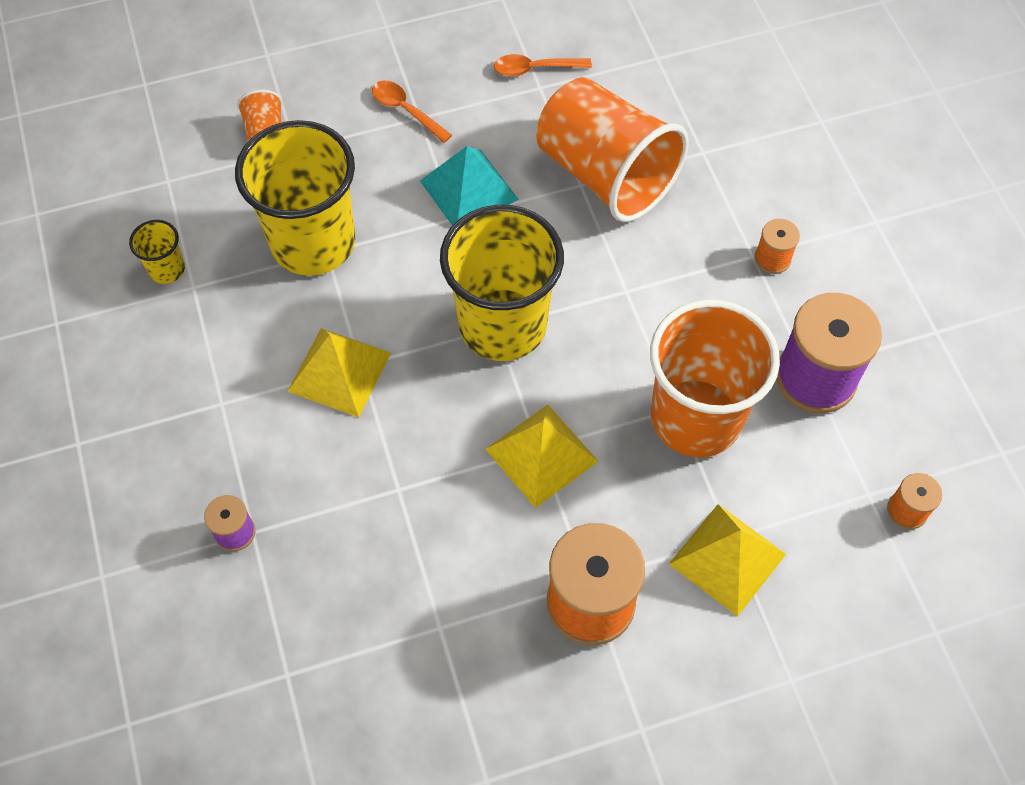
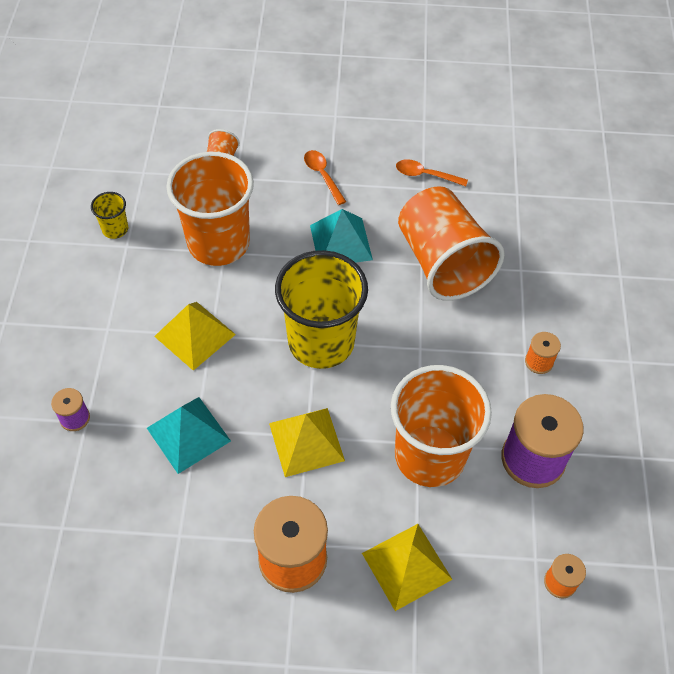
camera: 20 degrees right, 5 degrees down
(313, 242) = (218, 243): yellow cup -> orange cup
(391, 499) = (188, 434): none -> turquoise pyramid

